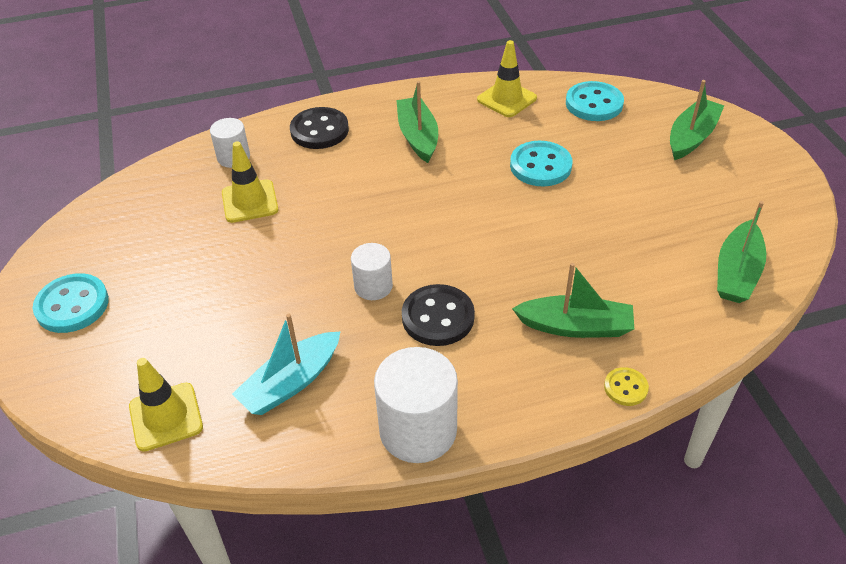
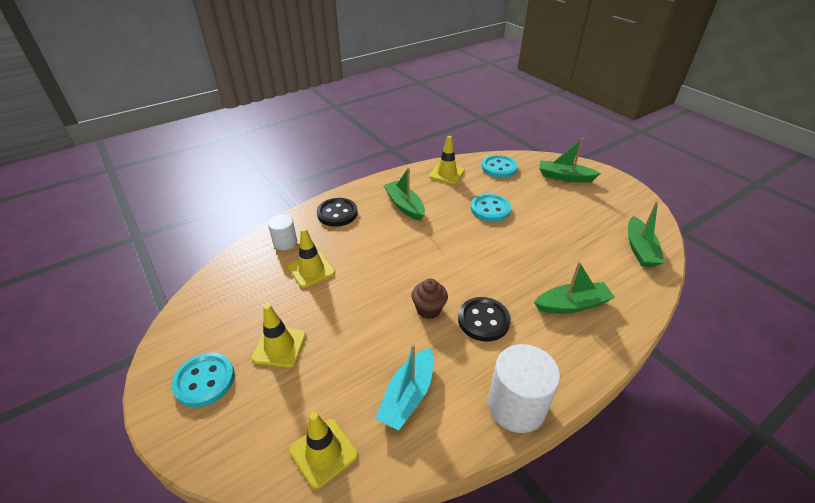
camera: 20 degrees left, 5 degrees down
(169, 287) = (279, 347): none -> yellow traffic cone
(373, 286) = (429, 309): white cylinder -> brown cupcake
(625, 388) = (626, 337): yellow button -> none
(692, 137) = (564, 177): green boat -> green boat turned 90 degrees counterclockwise

